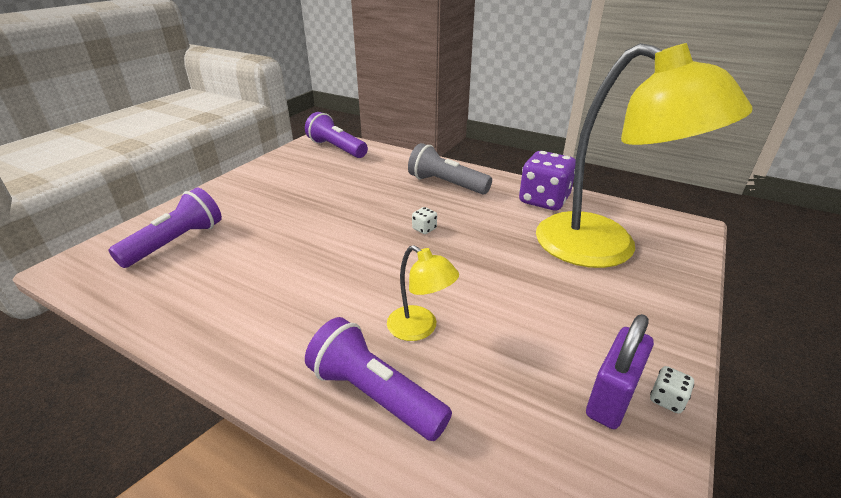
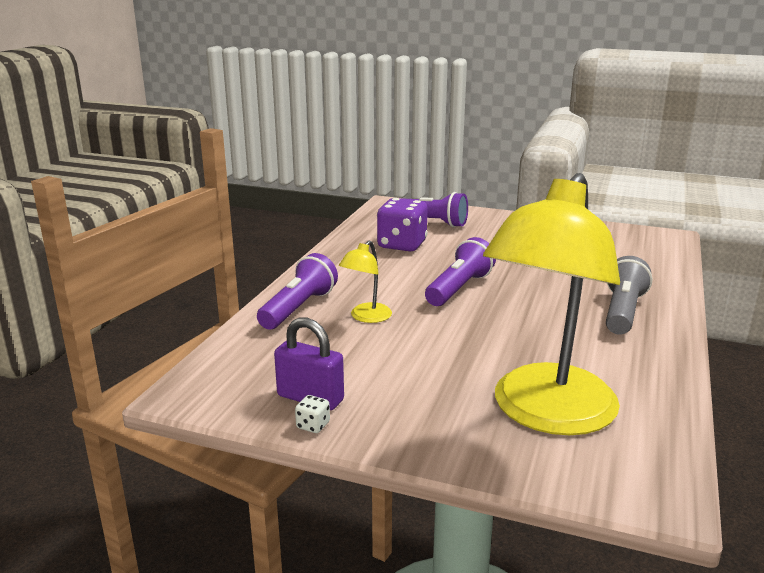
camera: 80 degrees right, 10 degrees down
(336, 148) = (650, 247): purple flashlight -> purple flashlight (459, 288)
(424, 229) = (513, 307): white dice -> none
(544, 200) = (638, 375): purple dice -> purple dice (402, 245)

